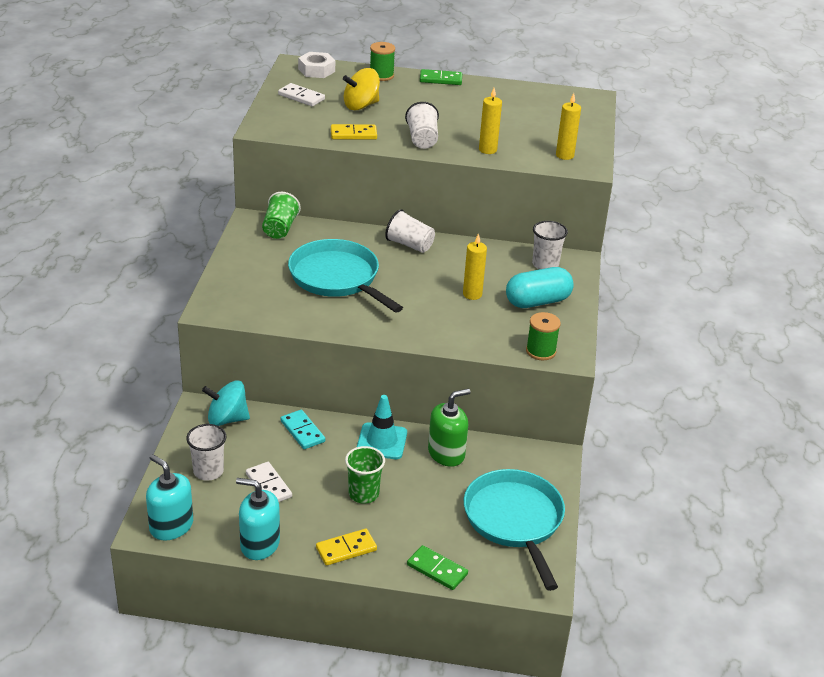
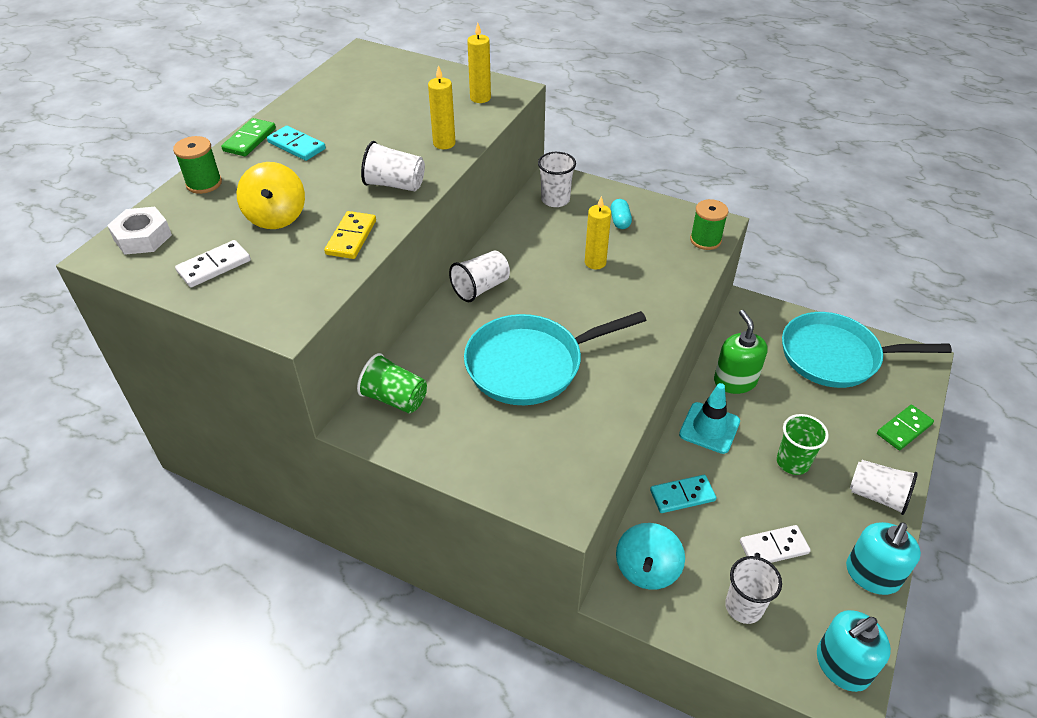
camera: 70 degrees left, 10 degrees up
(346, 549) = (877, 496): yellow domino -> white cup
(445, 96) = (296, 146): none -> turquoise domino
(537, 301) = (620, 221): turquoise capsule -> turquoise capsule, size x0.50

